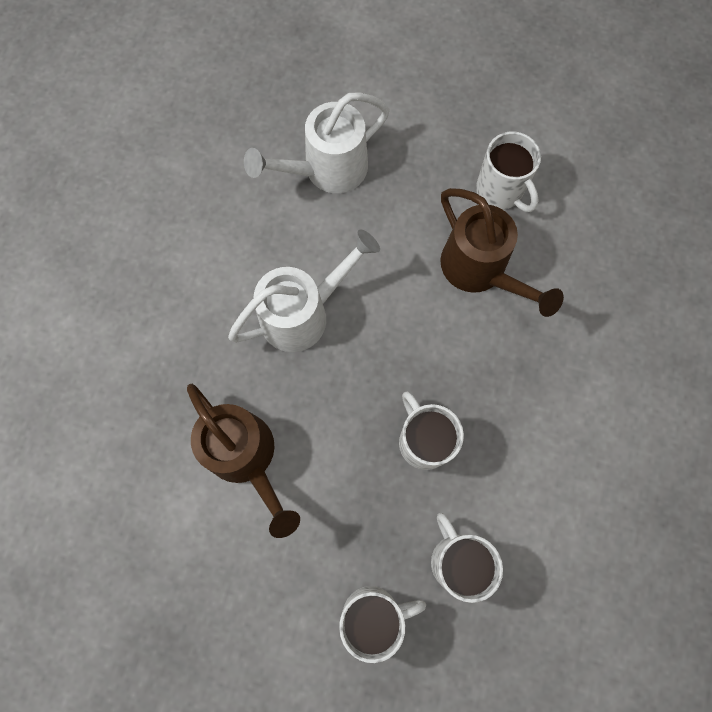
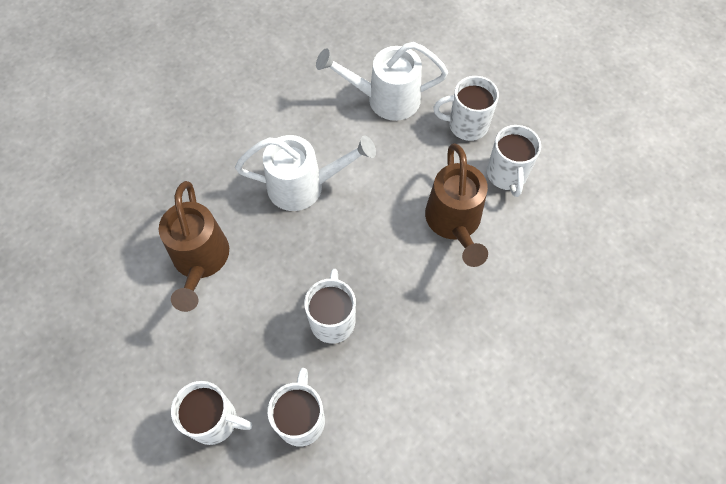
camera: 30 degrees right, 10 degrees down
(428, 157) = (466, 125): none -> white mug

